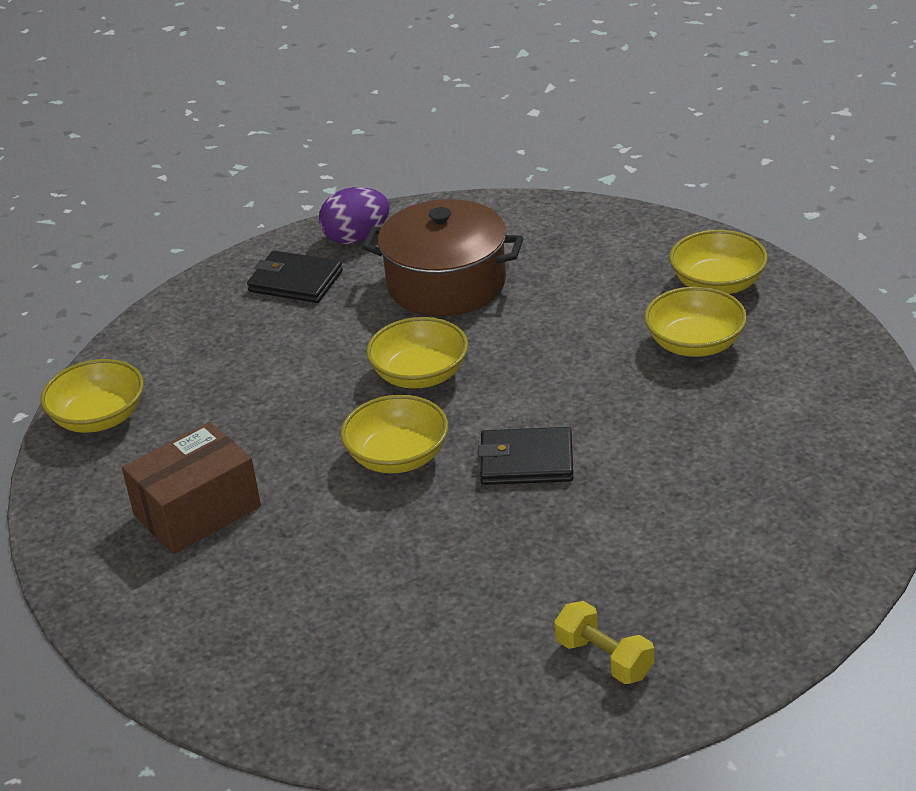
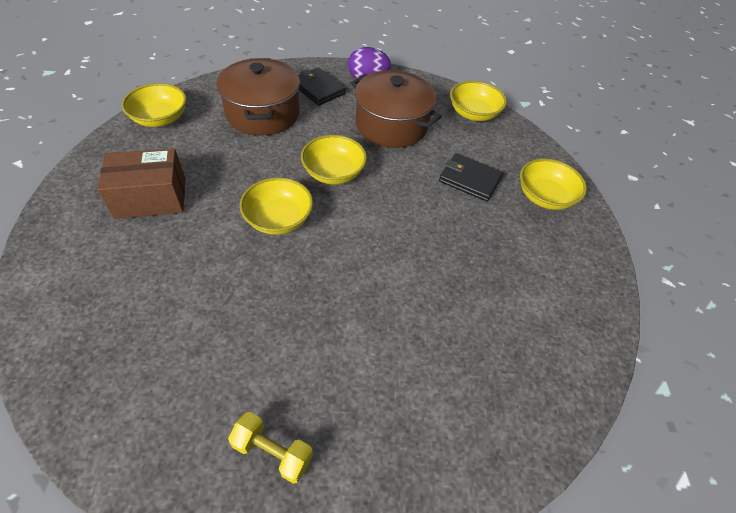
camera: 20 degrees right, 15 degrees up
(246, 347) = (263, 113): none -> brown pot
(526, 461) = (345, 261): black wallet -> black wallet (469, 179)
(604, 658) = (273, 452): yellow dumbbell -> yellow dumbbell turned 45 degrees counterclockwise
(695, 344) = (504, 231): yellow bowl -> yellow bowl (473, 113)

